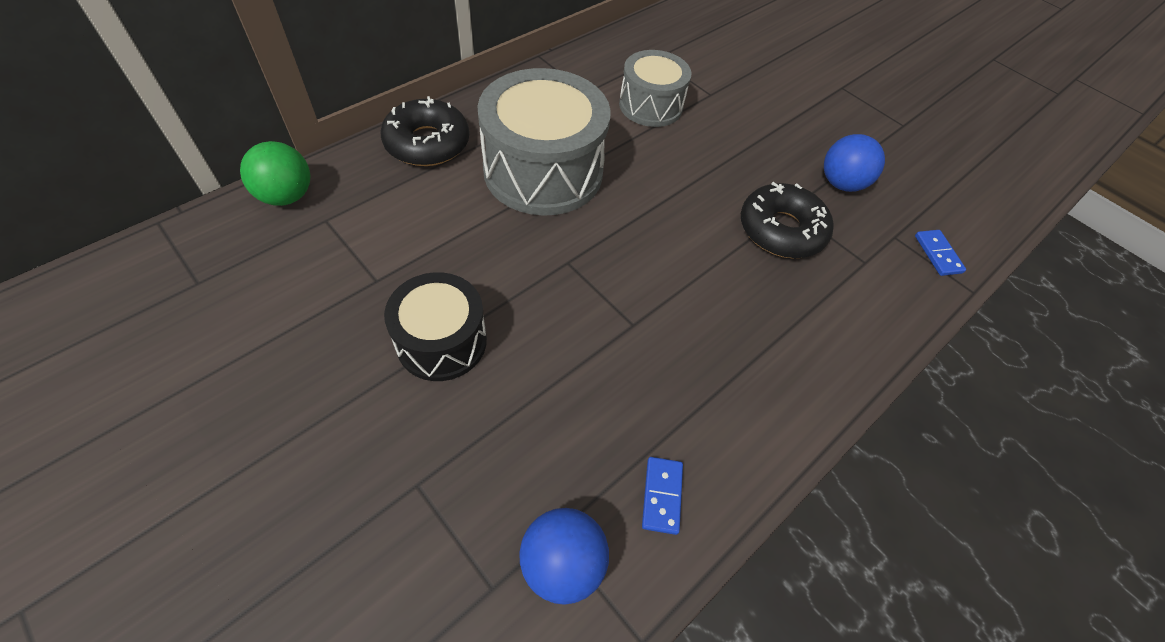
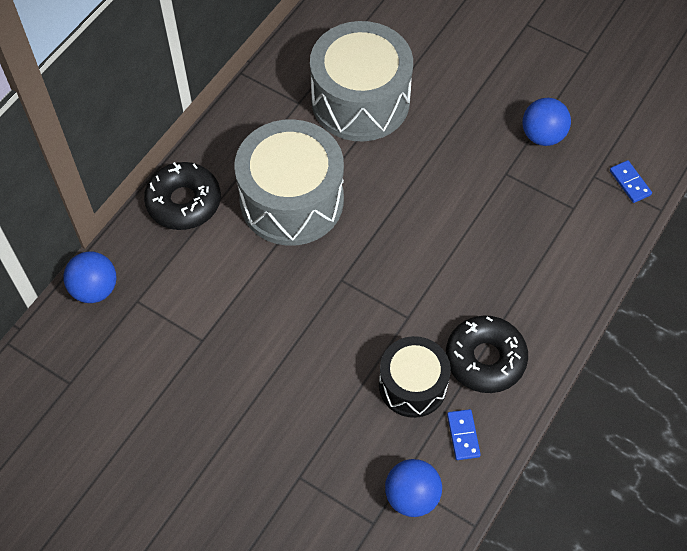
camera: 10 degrees left, 5 degrees up
(287, 196) = (95, 289): green ball -> blue ball
(441, 341) = (272, 373): black drum -> black drum (412, 385)
(650, 105) = (360, 101): grey drum -> grey drum, size x1.66
(781, 230) = (501, 198): black donut -> black donut (485, 359)

